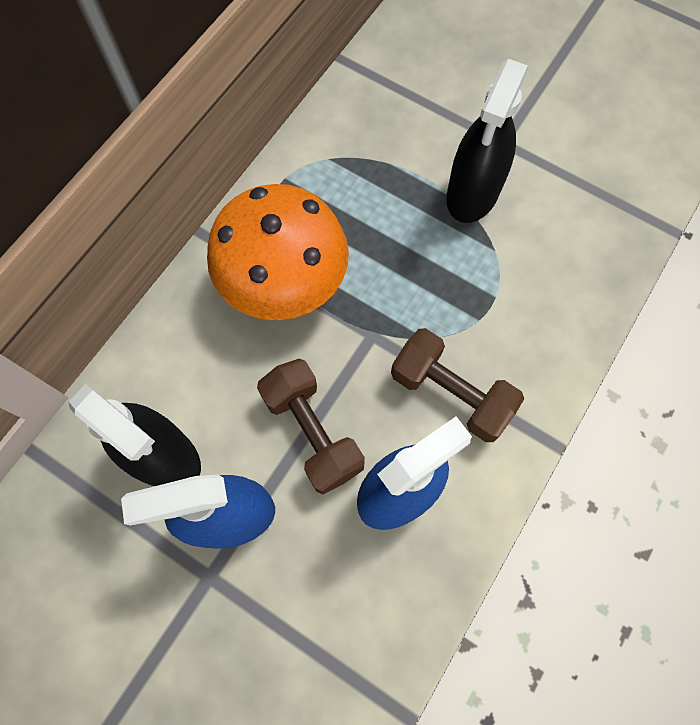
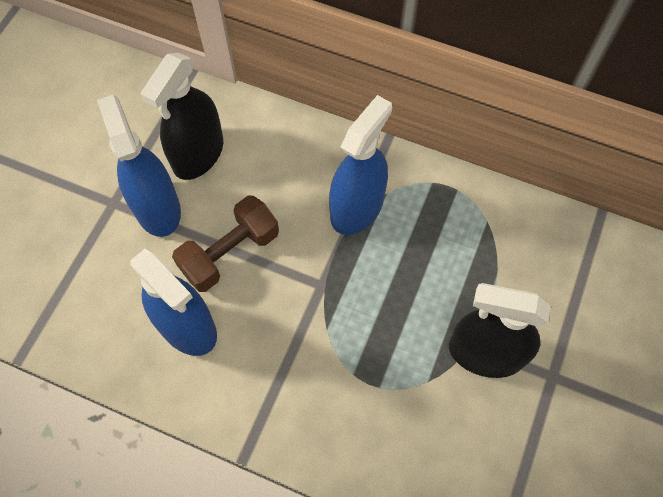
camera: 80 degrees right, 5 degrees down
(284, 282) = (357, 208): orange mushroom -> blue spray bottle
(451, 393) = (279, 358): brown dumbbell -> none

